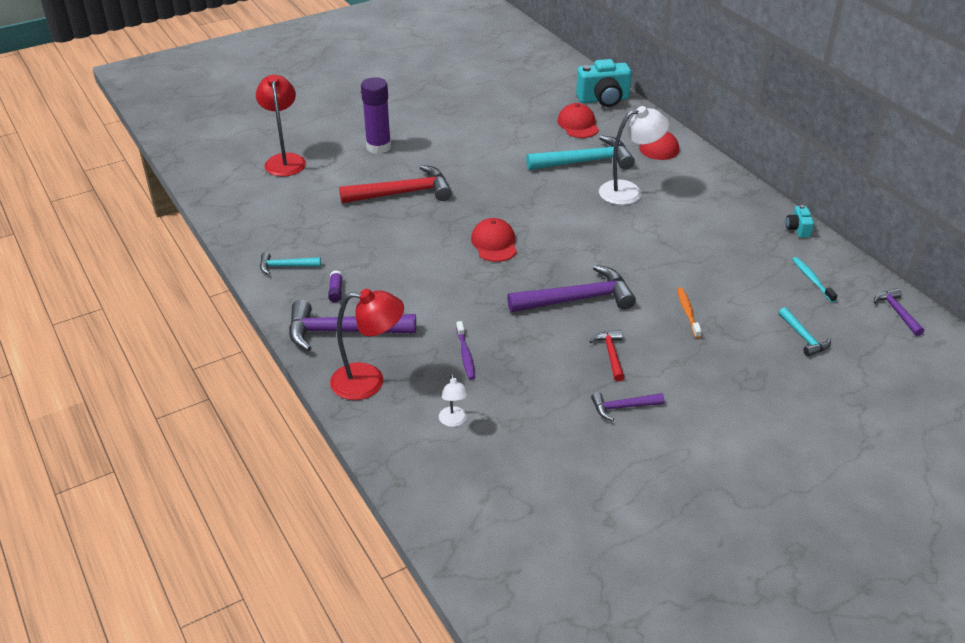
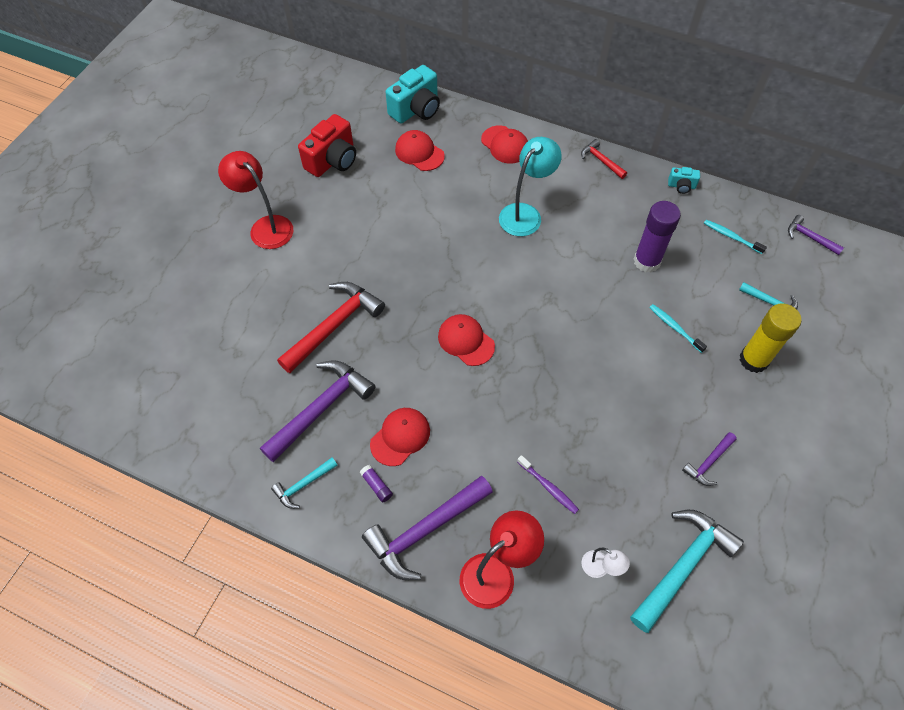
camera: 35 degrees left, 20 degrees up
(285, 160) = (181, 347): red lamp -> red lamp (265, 226)
(378, 147) = (260, 278): purple glue stick -> purple glue stick (647, 261)
(383, 273) = (400, 437): none -> red cap
(503, 104) = (332, 160): none -> red camera
(577, 299) = (584, 365): purple hammer -> purple hammer (321, 408)
(585, 161) = (462, 196): turquoise hammer -> turquoise hammer (683, 565)
(611, 354) = (656, 411): red hammer -> red hammer (601, 160)
(629, 191) = (525, 214): white lamp -> turquoise lamp
(687, 312) = (675, 328): orange toothbrush -> turquoise toothbrush
(743, 365) = (753, 360): none -> yellow glue stick
(797, 229) = (681, 186): turquoise camera -> turquoise camera turned 45 degrees counterclockwise

